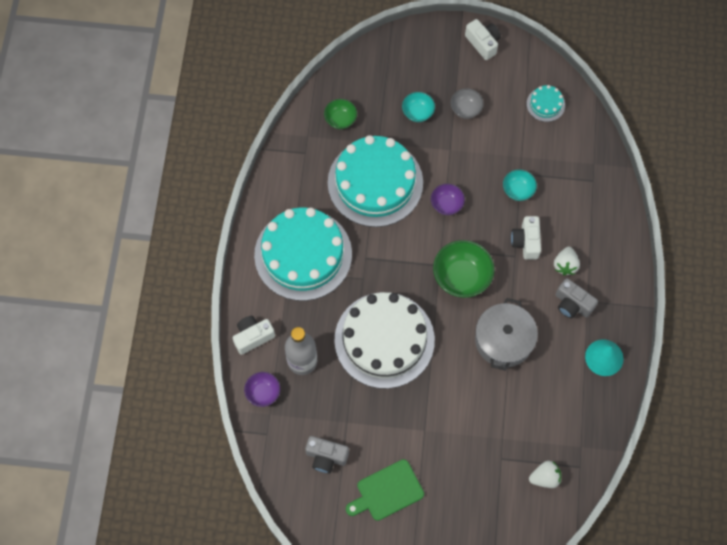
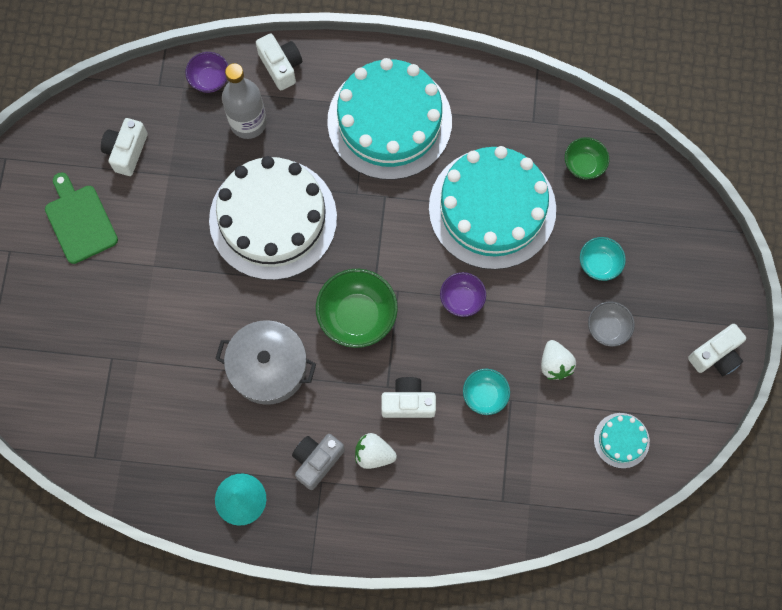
camera: 90 degrees right, 5 degrees up
(326, 457) = (127, 151): grey camera -> white camera
(545, 477) = (83, 411): white strawberry -> white strawberry (555, 364)

